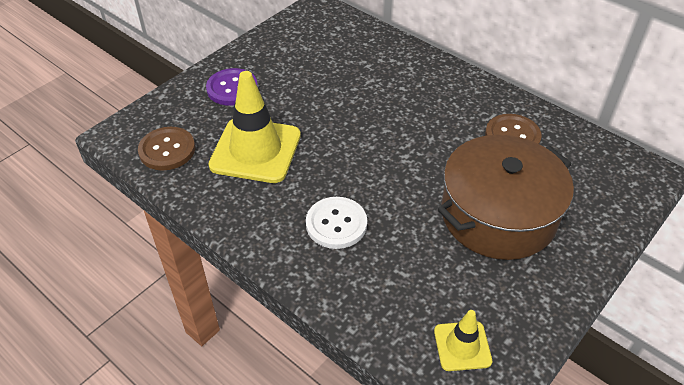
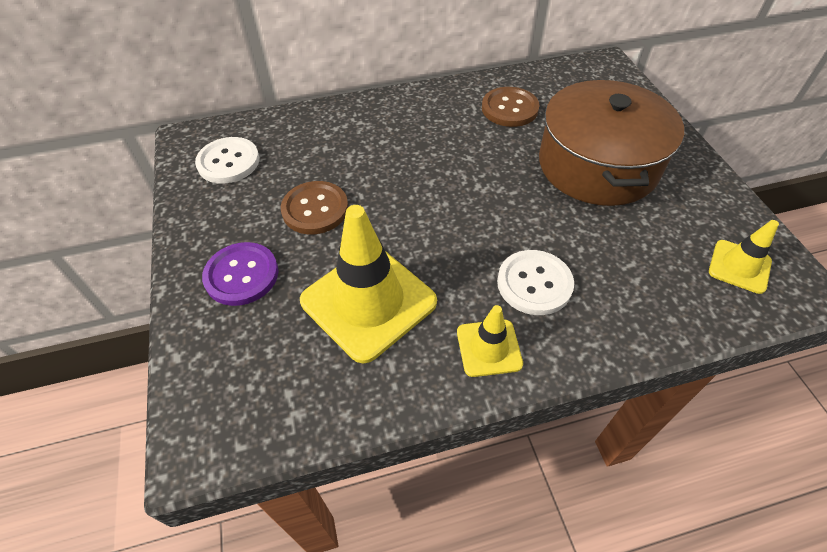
camera: 55 degrees left, 5 degrees up
(167, 150) = (286, 396): brown button -> brown button (315, 209)
(263, 222) = (489, 348): none -> yellow traffic cone
(313, 33) = (228, 162): none -> white button

